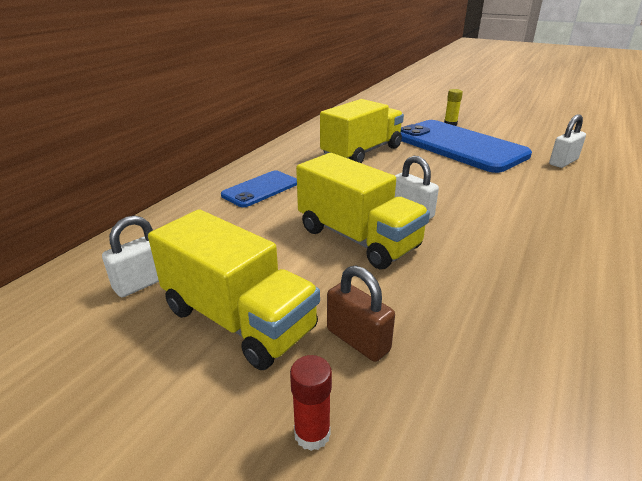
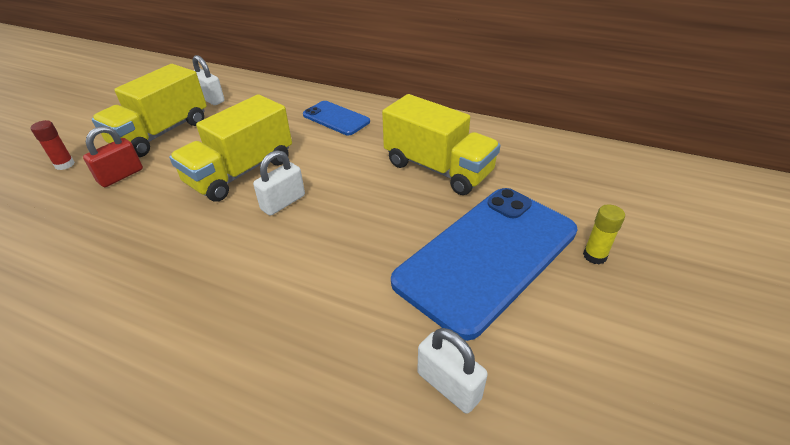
camera: 85 degrees right, 10 degrees up
(358, 340) = (121, 176): brown padlock -> red padlock

